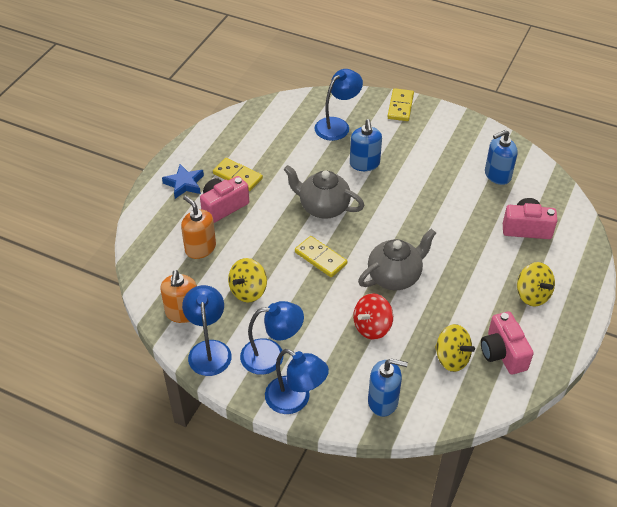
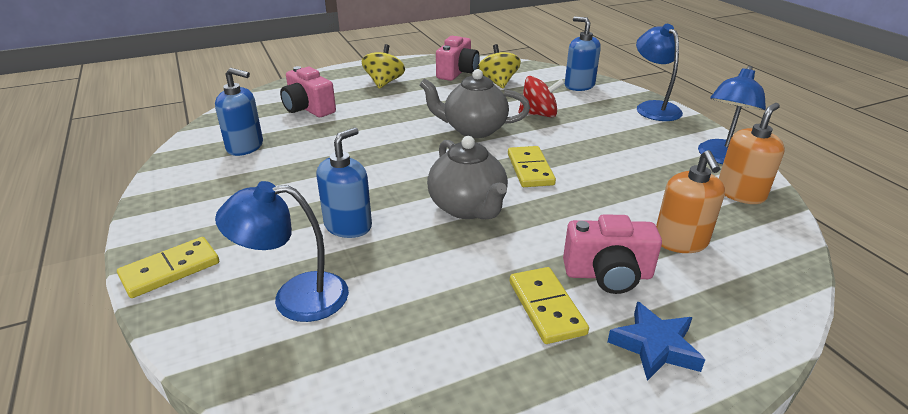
camera: 140 degrees left, 15 degrees down
(248, 291) = (642, 179): yellow spinning top -> none
(271, 356) = (654, 133): blue lamp -> none

